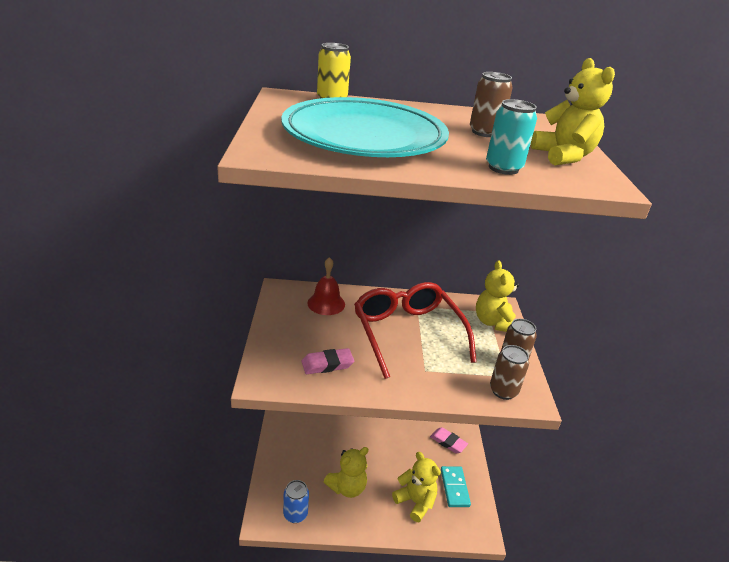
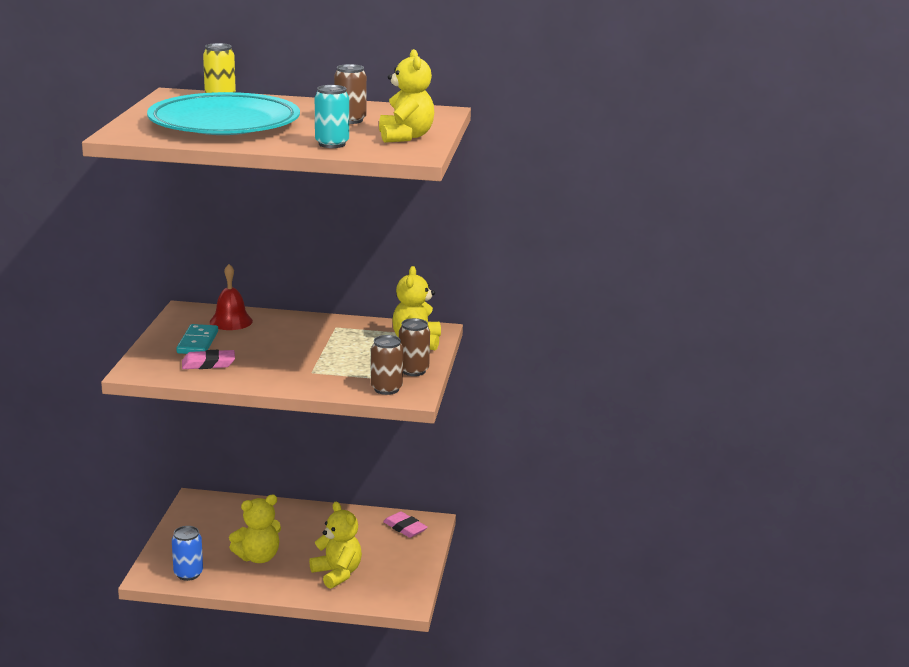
camera: 10 degrees right, 10 degrees down
(407, 333) = (309, 346): red glasses -> none
(454, 488) = (392, 566): turquoise domino -> turquoise domino (197, 342)

